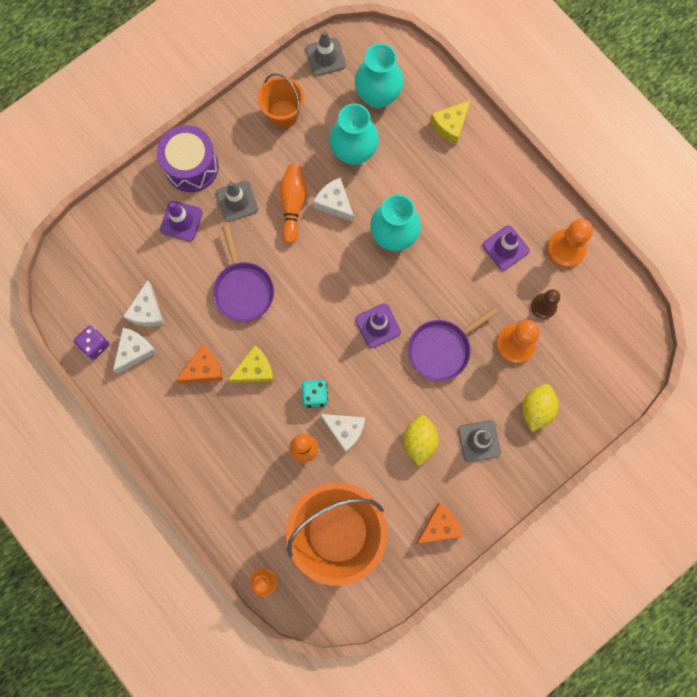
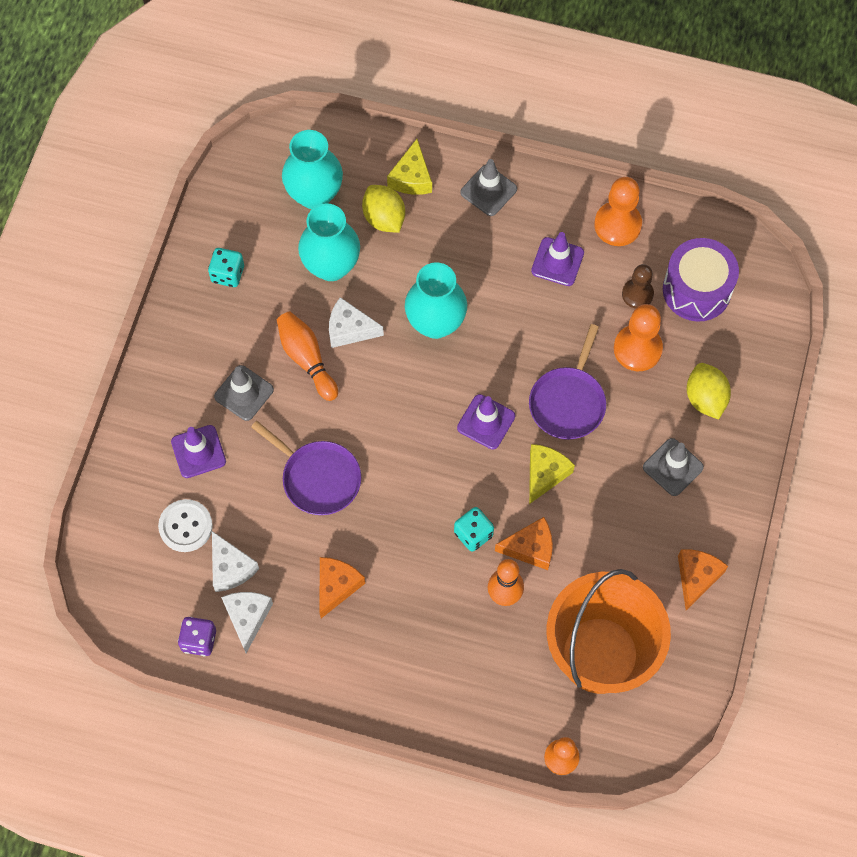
camera: 35 degrees left, 10 degrees down
(139, 265) = (185, 526): none -> white button
(191, 166) = (167, 389): purple drum -> purple drum (696, 290)
(255, 370) = (391, 551): yellow cheese -> yellow cheese (545, 474)
(283, 114) = (227, 274): orange bucket -> turquoise dice
(325, 57) = (230, 189): grey traffic cone -> grey traffic cone (488, 191)
(345, 430) = (530, 548): white cheese -> orange cheese
(419, 441) = (613, 508): yellow lemon -> yellow lemon (384, 218)

